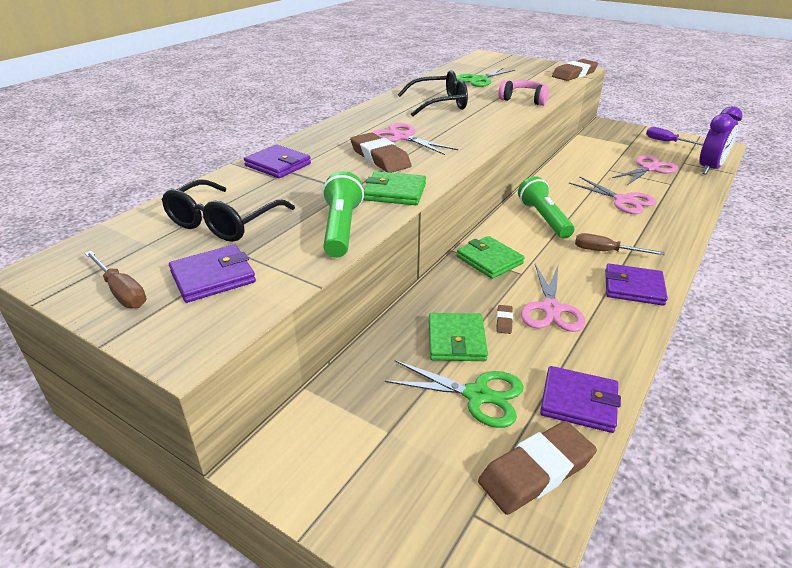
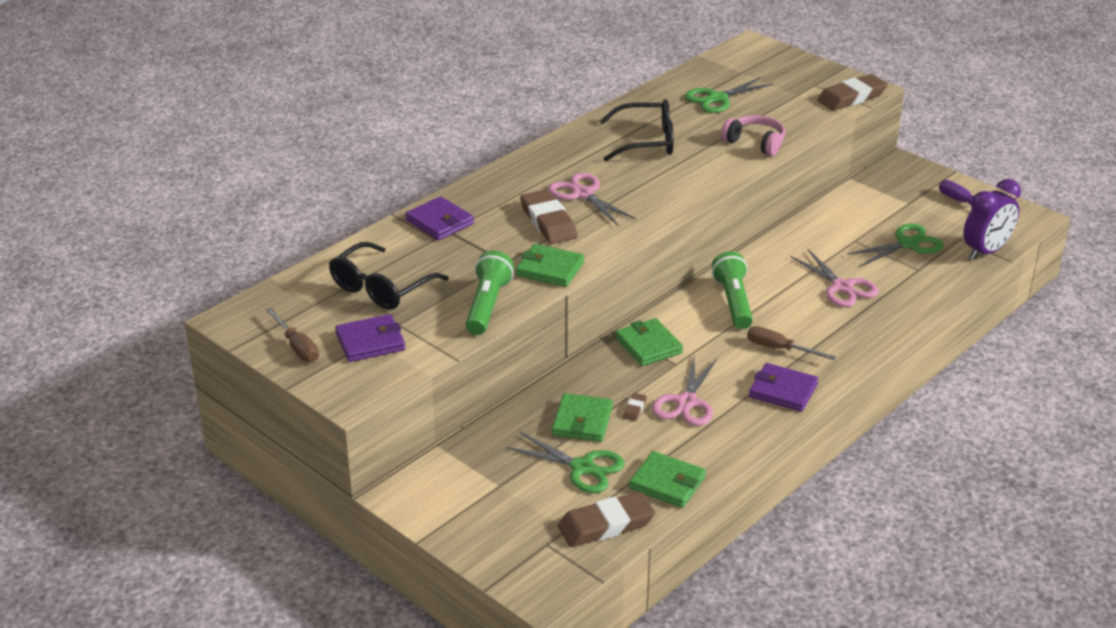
camera: 10 degrees right, 0 degrees up
(578, 402) = (667, 483): purple wallet -> green wallet
(649, 168) = (908, 244): pink scissors -> green scissors

